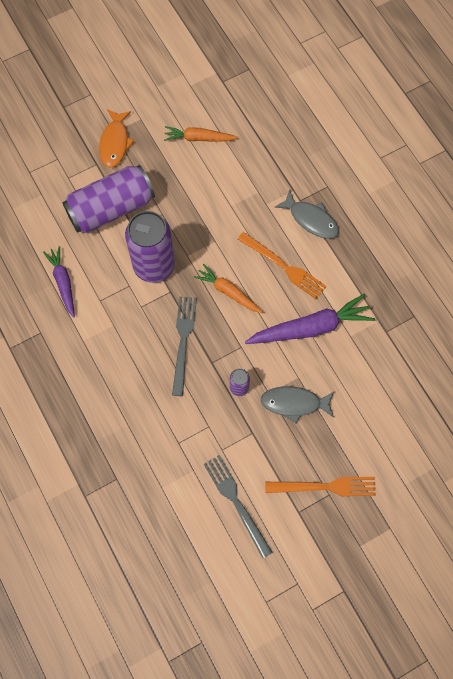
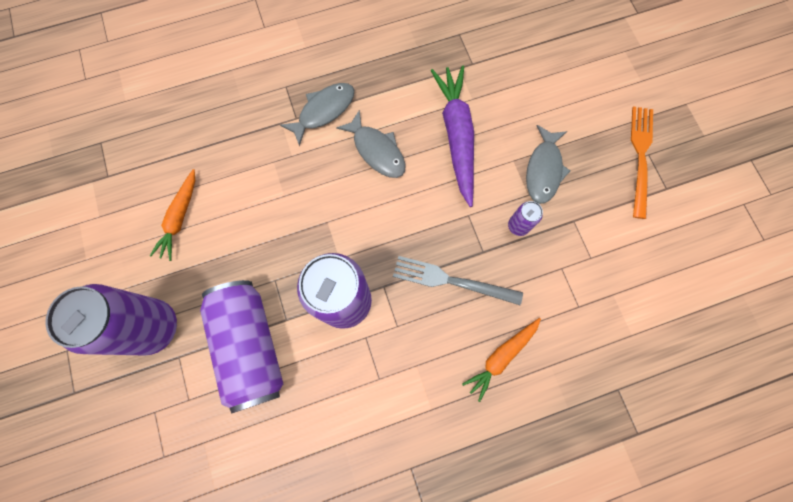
camera: 80 degrees left, 5 degrees up
(63, 283) = (344, 427): purple carrot -> none
(115, 143) = (154, 327): orange fish -> purple can
(228, 292) = (397, 217): orange carrot -> orange carrot (501, 357)
(236, 502) = (653, 252): grey fork -> none
(284, 267) = (377, 150): orange fork -> grey fish

